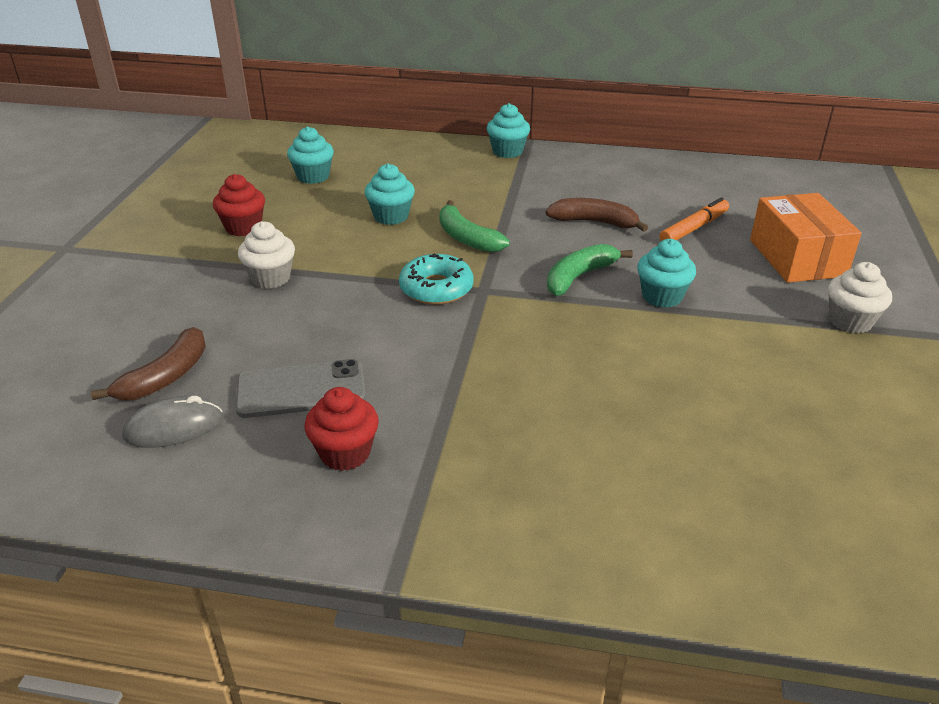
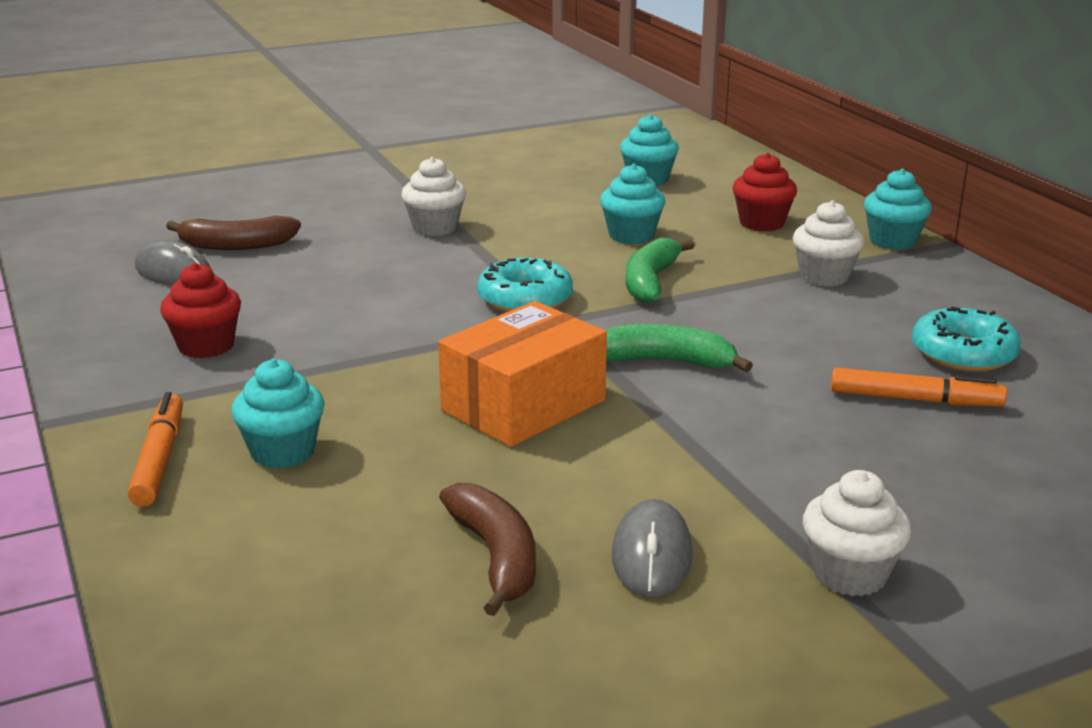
camera: 55 degrees right, 10 degrees down
(243, 227) = (503, 188): red cupcake -> red cupcake (761, 223)
(301, 390) = (277, 299): grey phone -> none
(518, 536) = (159, 459): none -> orange marker
(527, 188) = (824, 277): none -> white cupcake
(594, 222) = (811, 335): brown banana -> brown banana (496, 557)
(657, 194) = (963, 353): none -> turquoise donut
(662, 296) = (700, 421): turquoise cupcake -> turquoise cupcake (283, 452)
(796, 372) = (651, 555): none -> grey mouse
(797, 258) = (968, 494): orange box -> orange box (523, 405)

